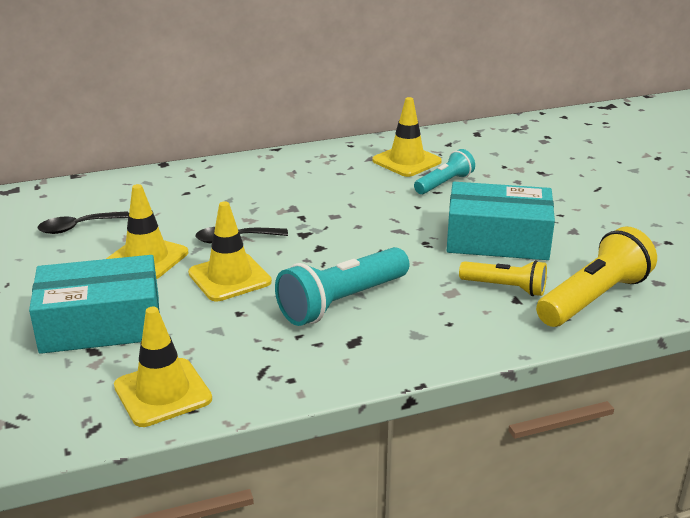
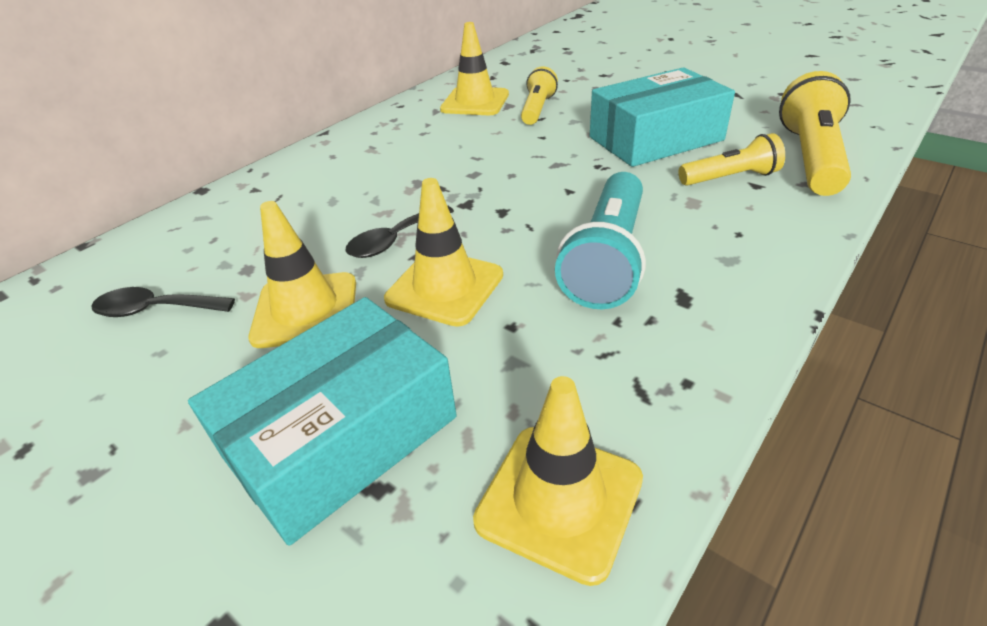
camera: 30 degrees left, 10 degrees up
(77, 227) = (155, 310): black spoon -> black spoon turned 60 degrees clockwise
(444, 184) = (537, 109): turquoise flashlight -> yellow flashlight

